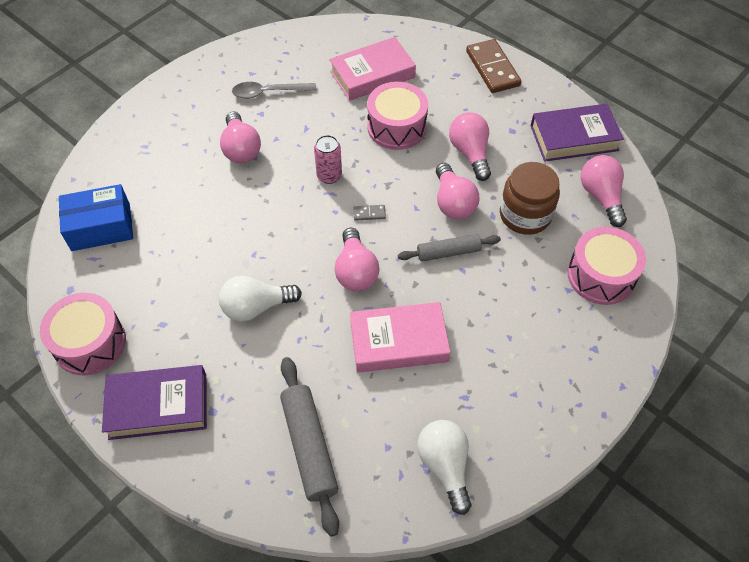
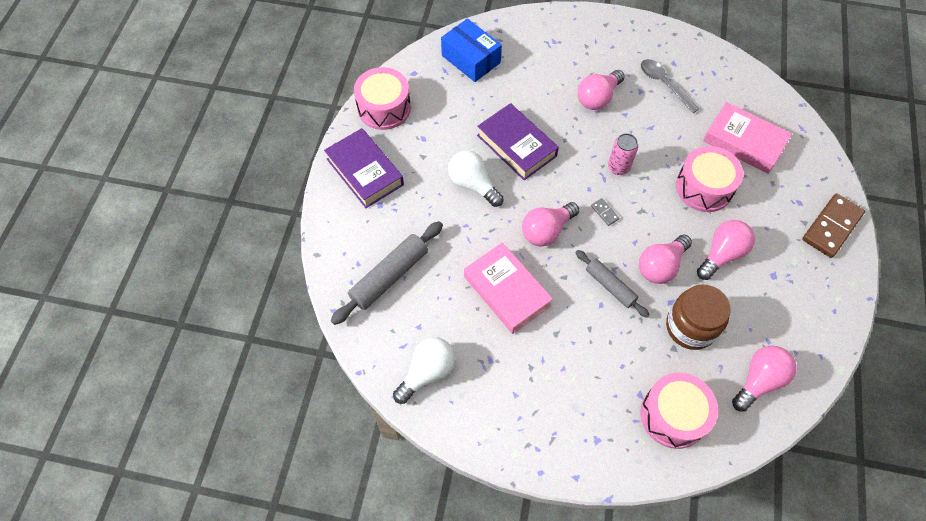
camera: 60 degrees right, 5 degrees up
(574, 138) = (808, 329): purple book -> purple book (516, 145)

